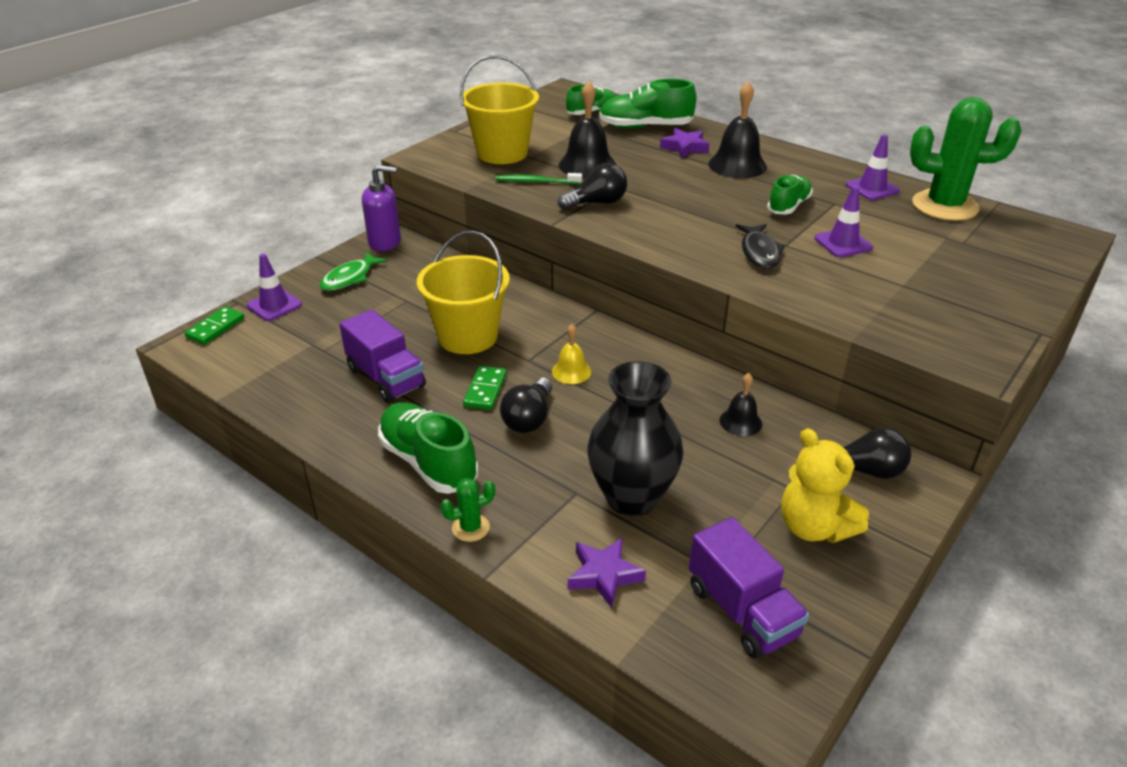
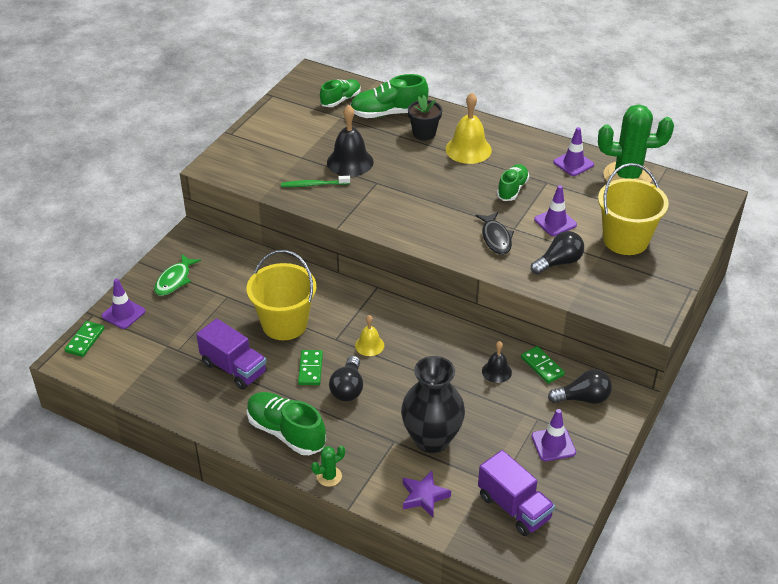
camera: 10 degrees left, 5 degrees up
(385, 242) = (191, 241): purple soap dispenser -> none
(502, 153) = (278, 156): yellow bucket -> yellow bucket (625, 240)
(597, 203) = (366, 202): black light bulb -> black light bulb (559, 262)
(684, 147) = (424, 133): purple star -> black flower pot
(737, 165) = (468, 149): black bell -> yellow bell
(807, 423) = (542, 366): none -> green domino
(814, 527) = (553, 444): yellow teddy bear -> purple traffic cone

